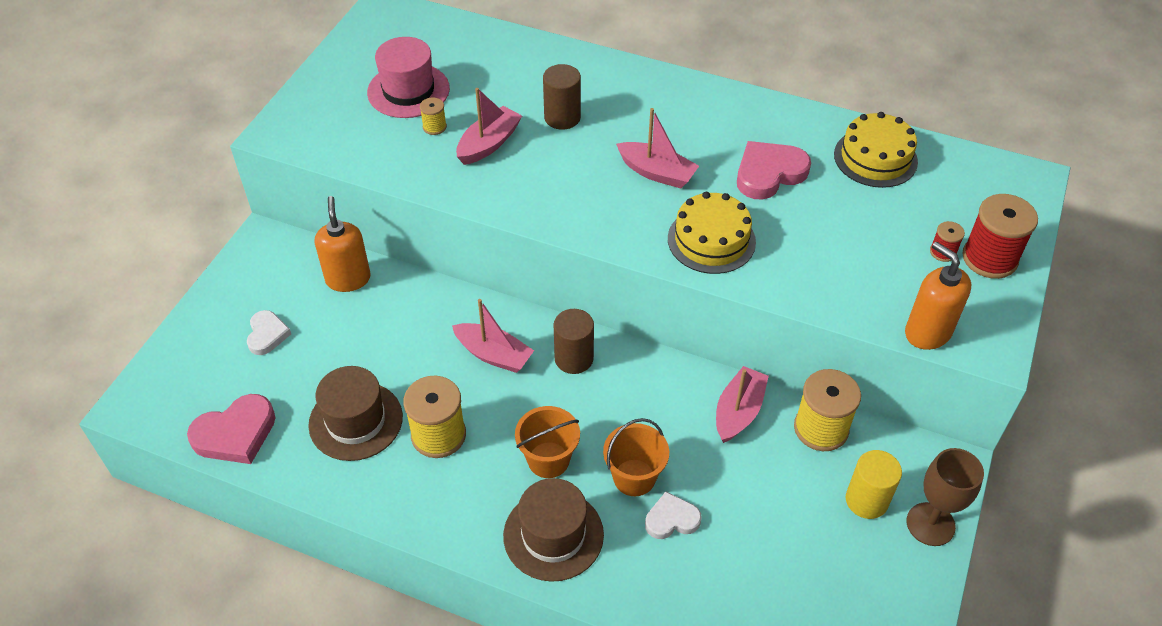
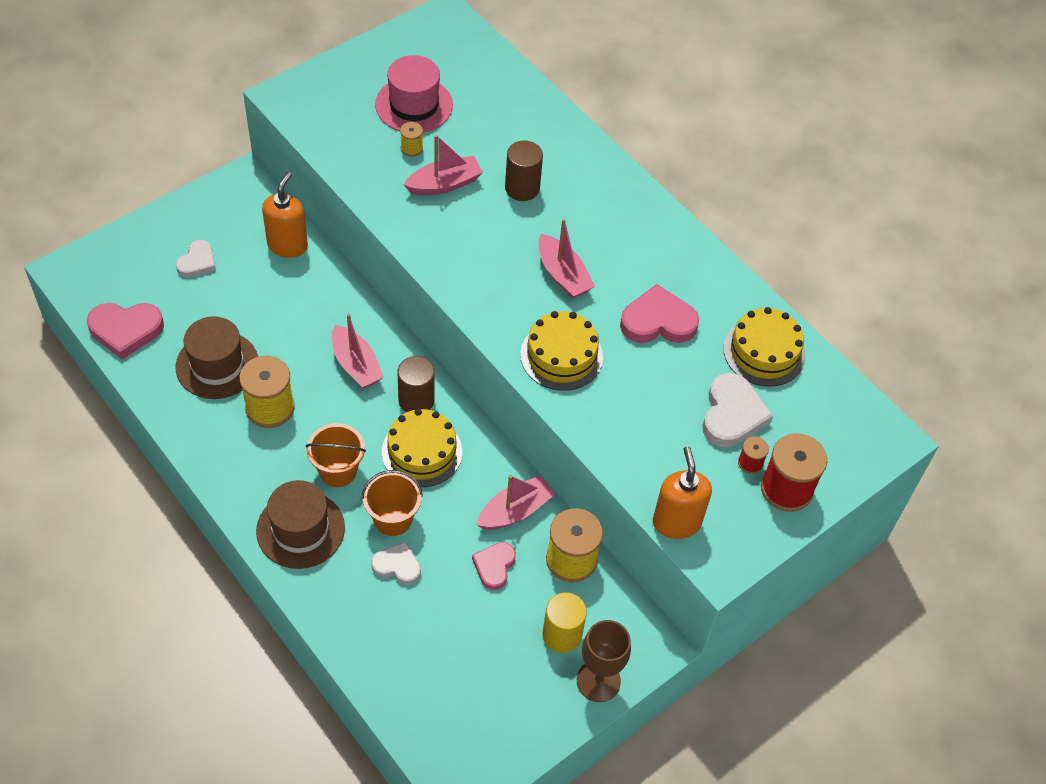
camera: 25 degrees right, 5 degrees up
(614, 402) = (422, 452): none -> yellow cake
(759, 471) = (494, 566): none -> pink heart
(894, 220) = (732, 414): none -> white heart

